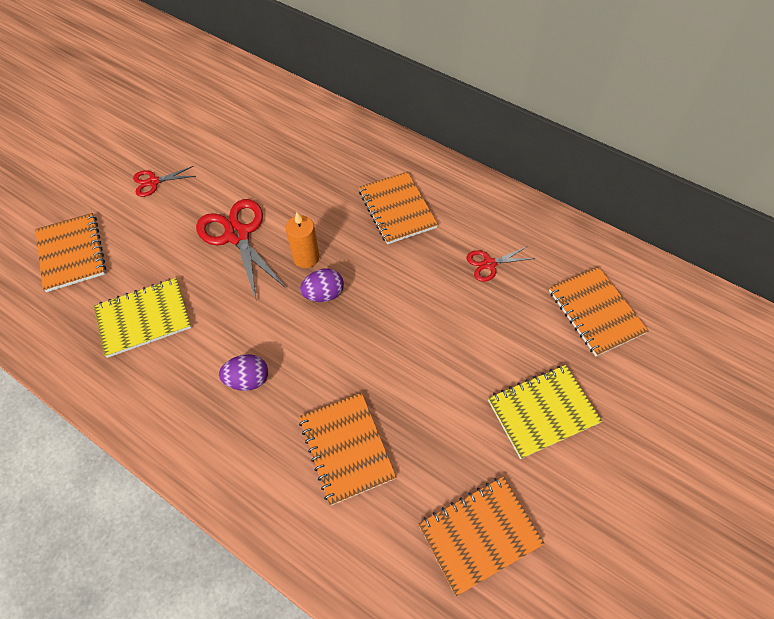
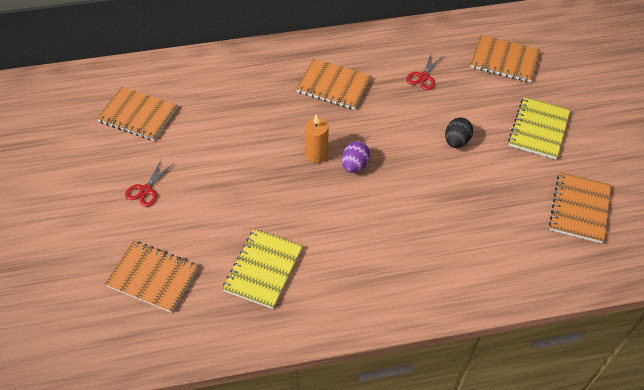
camera: 45 degrees left, 5 degrees down
(237, 235) = (254, 175): red scissors -> none
(248, 379) = (374, 244): purple egg -> none
(346, 448) = (472, 229): orange notebook -> orange notebook (138, 115)
(442, 351) = (456, 141): none -> black egg

